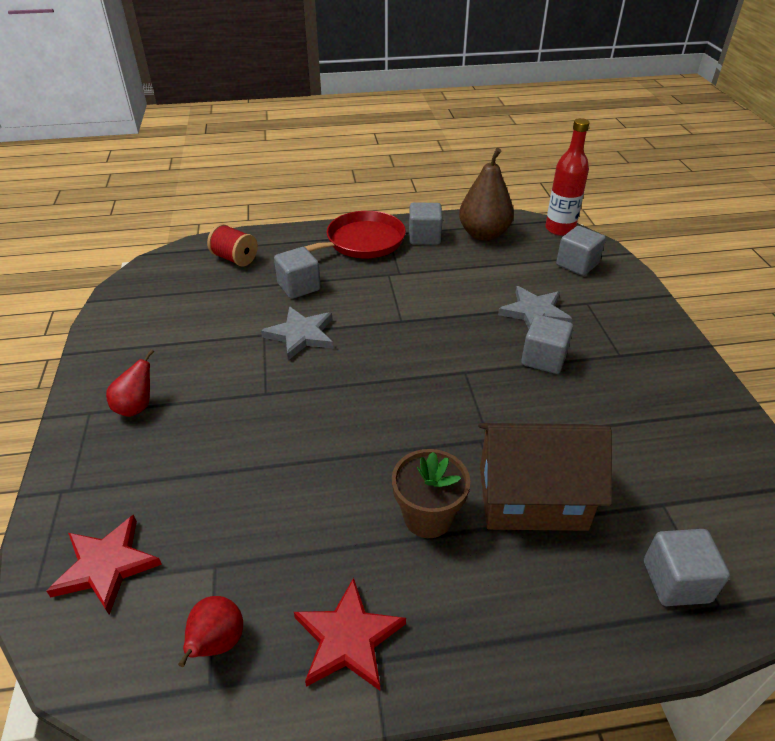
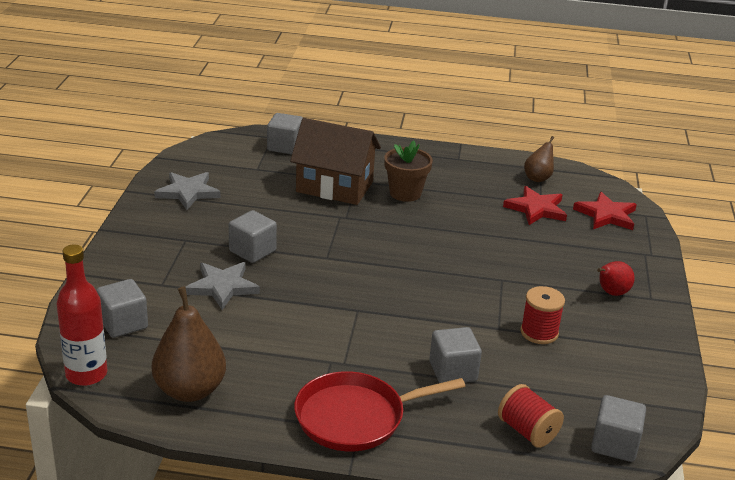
camera: 165 degrees left, 10 degrees down
(217, 643) = (538, 178): red pear -> brown pear
(223, 338) = (539, 332): none -> red spool
(301, 335) = (461, 319): grey star -> grey star (188, 192)
(348, 639) = (469, 166): red star -> red star (536, 209)
(424, 237) = (269, 405): grey cube -> grey cube (614, 444)

